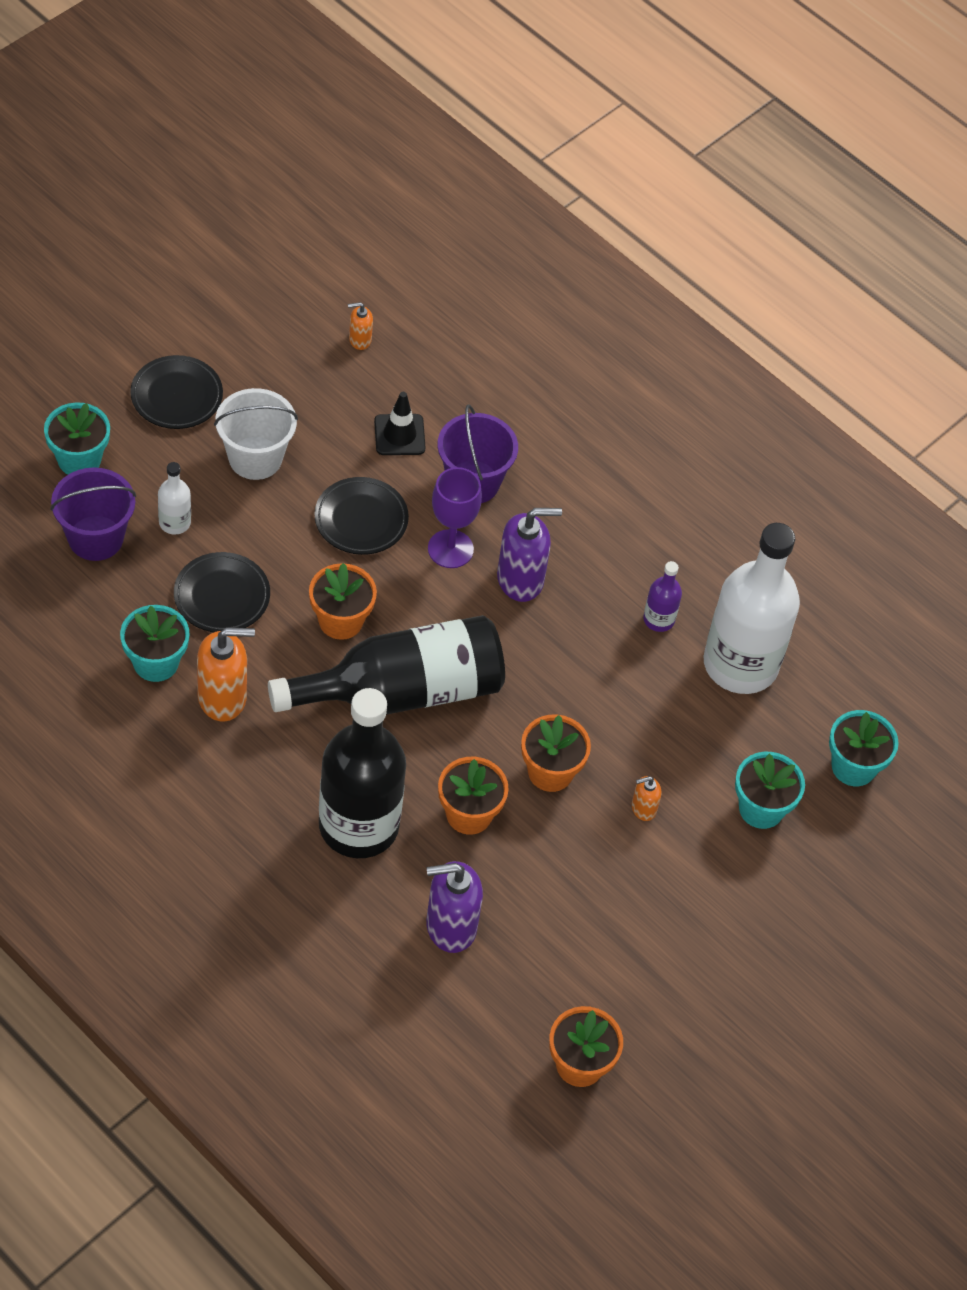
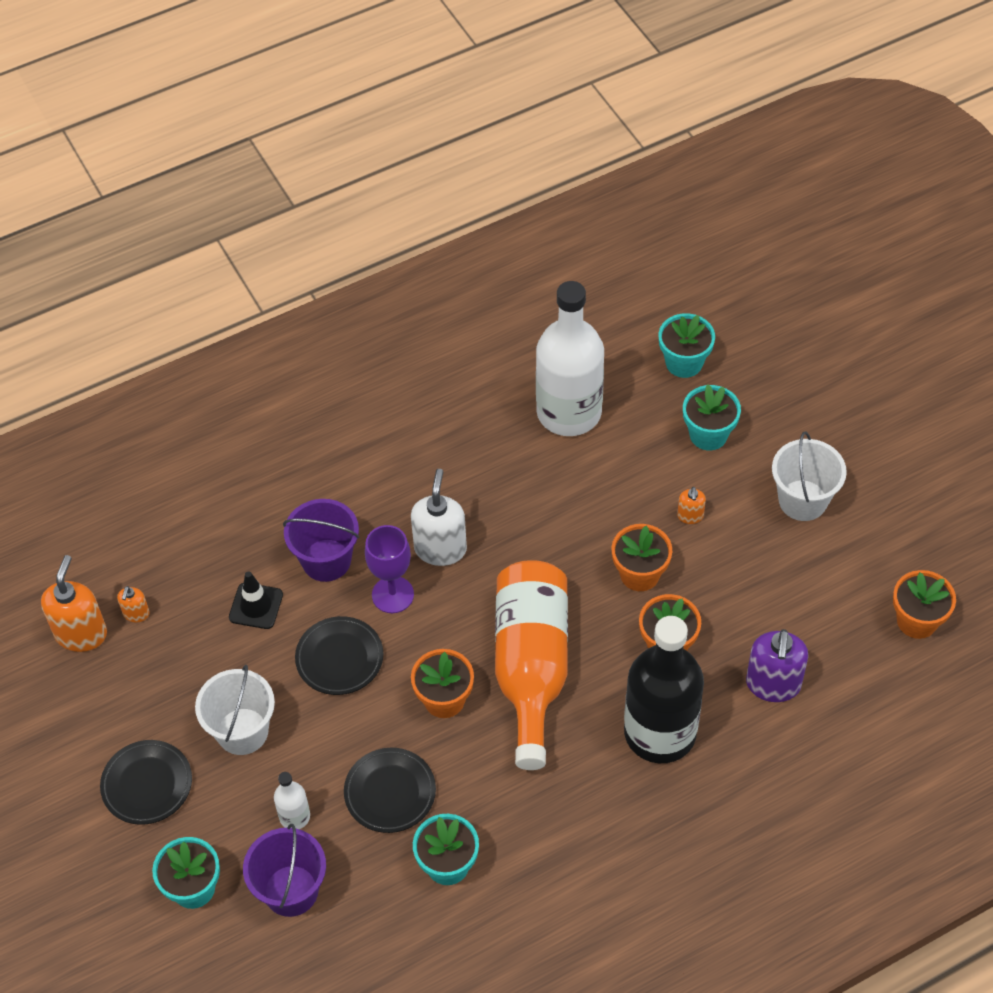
camera: 65 degrees left, 0 degrees up
(222, 697) = (500, 815): orange soap dispenser -> orange soap dispenser (81, 633)
(402, 691) = (531, 667): black bottle -> orange bottle
(520, 579) = (440, 548): purple soap dispenser -> white soap dispenser
(659, 619) = (509, 458): purple bottle -> none
(705, 920) = (803, 500): none -> white bucket

